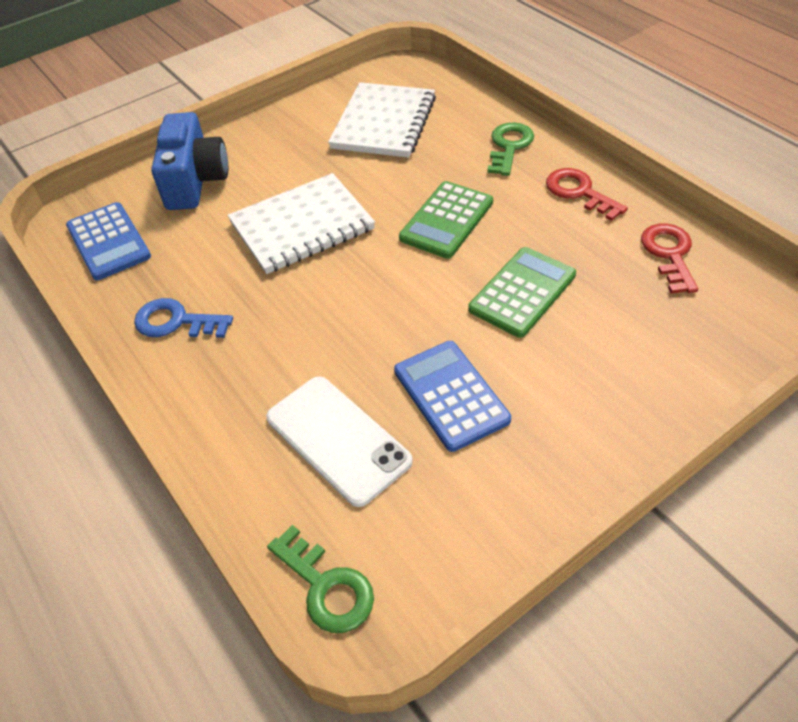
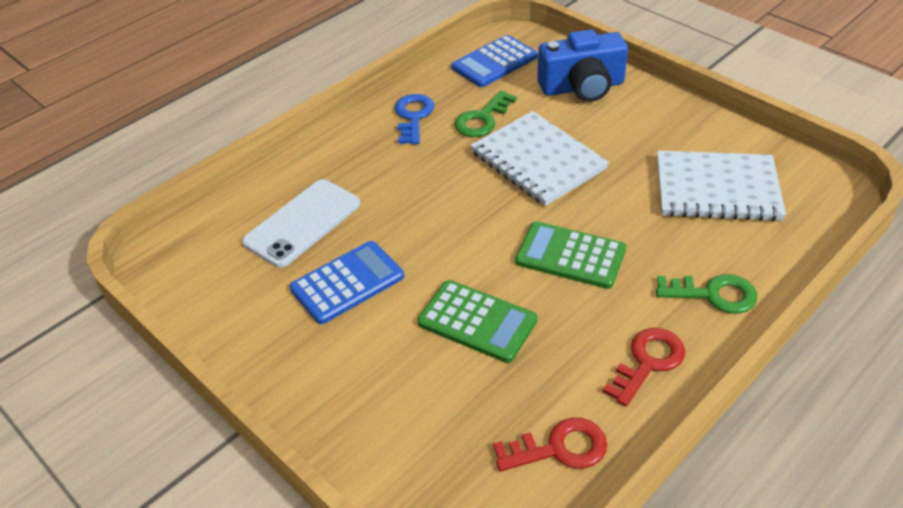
camera: 80 degrees right, 5 degrees down
(326, 586) = (182, 238): green key -> green key (482, 119)

